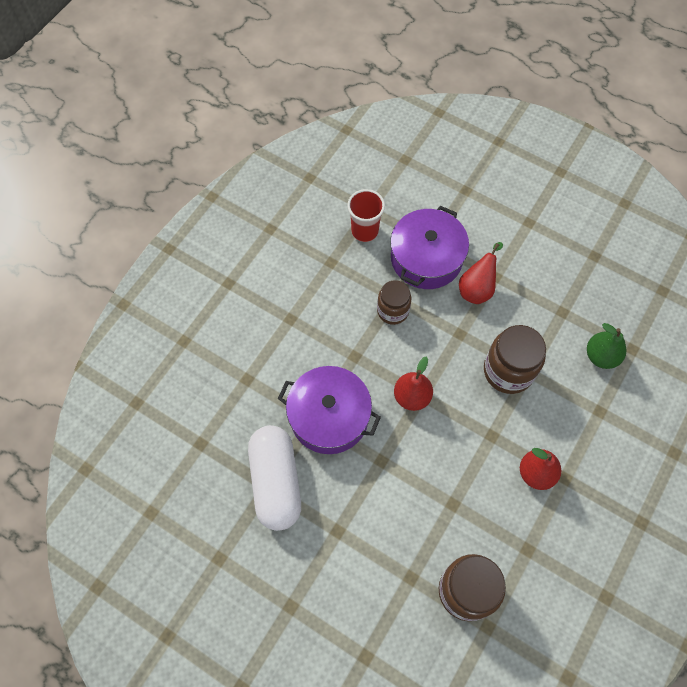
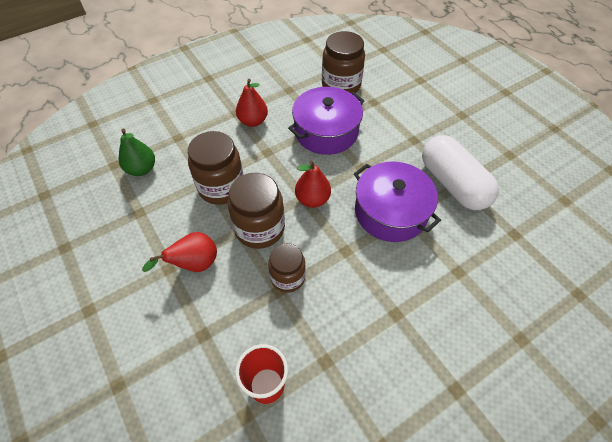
camera: 155 degrees left, 10 degrees down
(276, 482) = (453, 184): white capsule -> white capsule turned 45 degrees counterclockwise
(426, 258) = (220, 318): purple pot -> purple pot (326, 131)
(443, 344) = (260, 228): none -> brown jar

